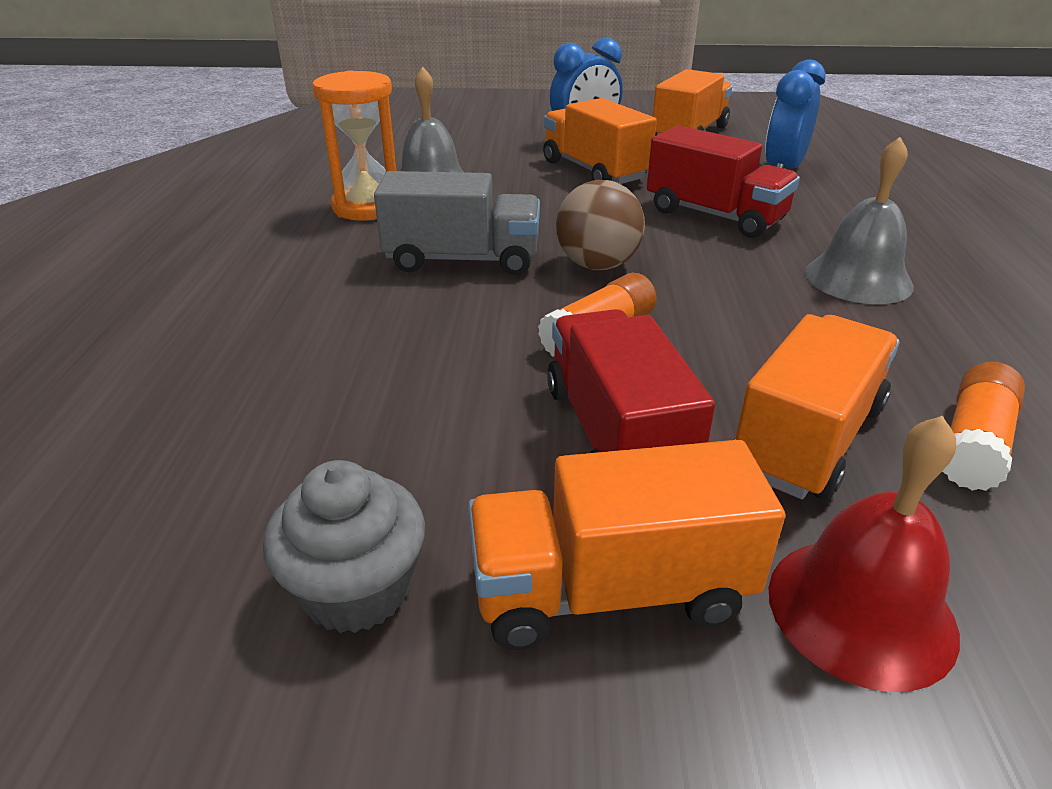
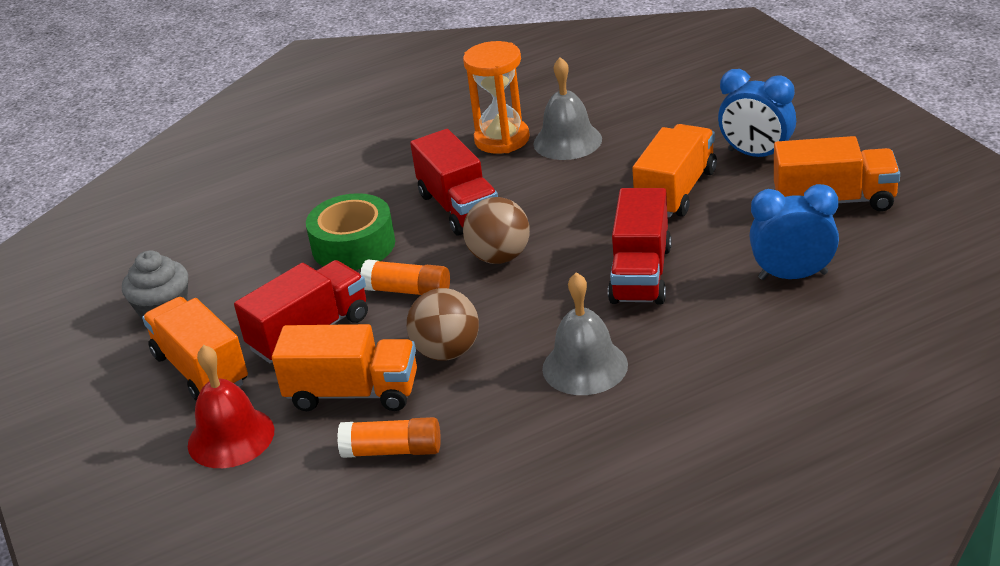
camera: 65 degrees right, 0 degrees up
(439, 342) = (353, 245): none -> green tape
(462, 259) = (459, 207): grey truck -> red truck
(764, 344) = (447, 352): none -> brown ball

